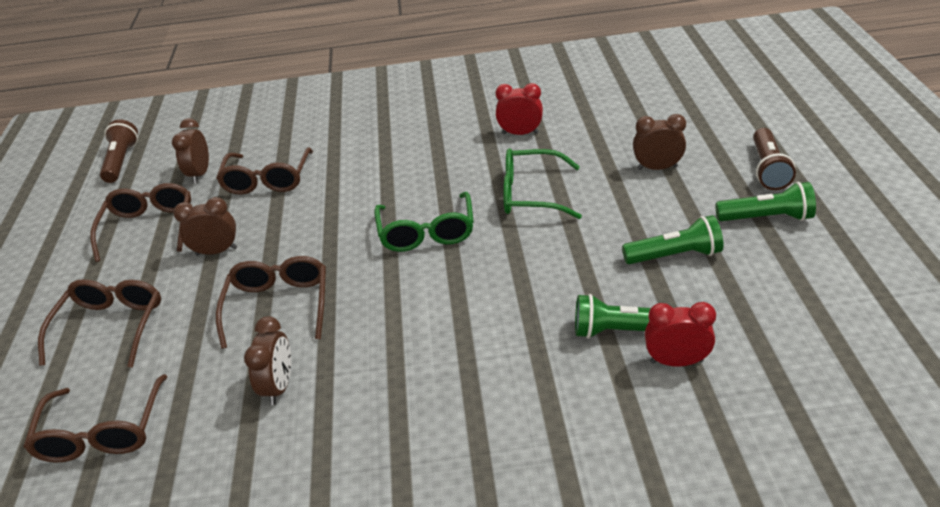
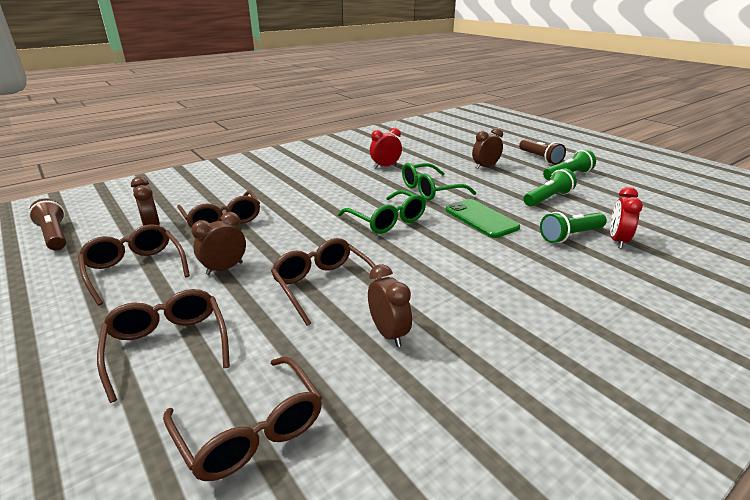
camera: 35 degrees left, 10 degrees down
(540, 264) = (481, 218): none -> green phone
(676, 361) = (617, 241): red clock -> red clock turned 45 degrees counterclockwise

